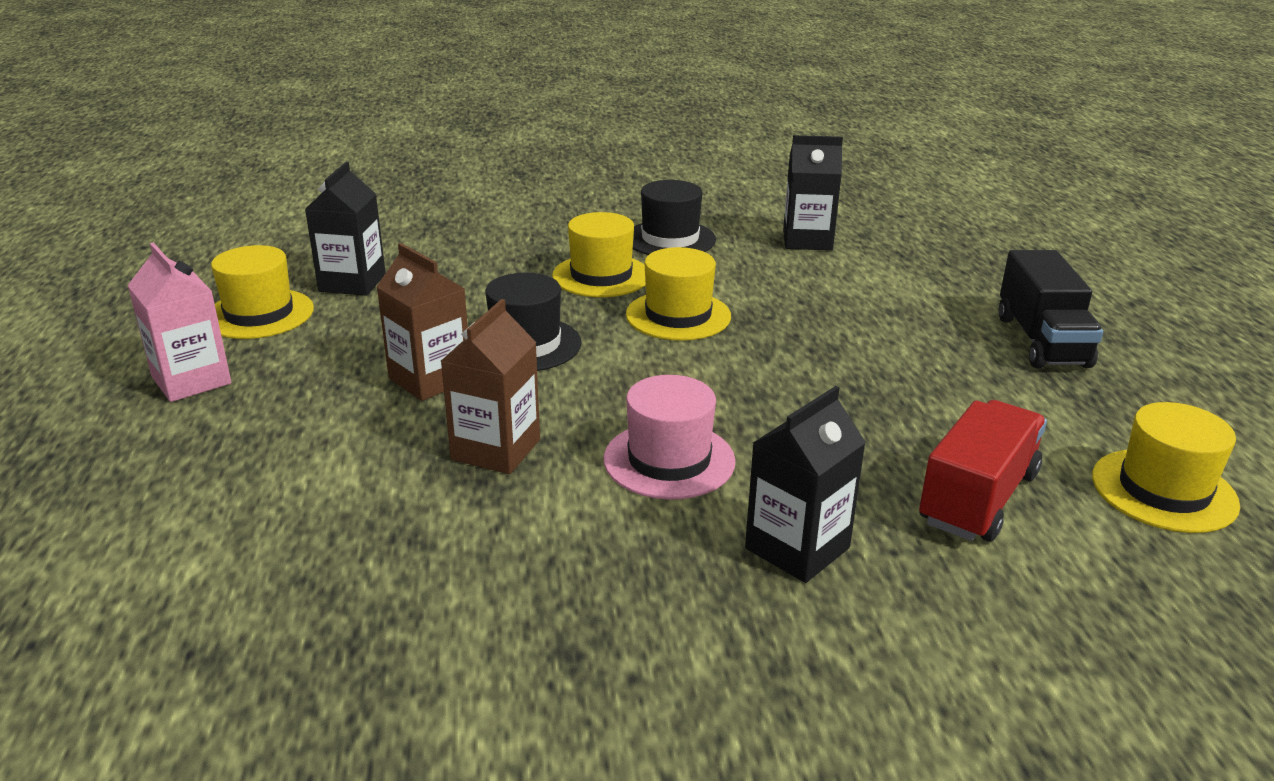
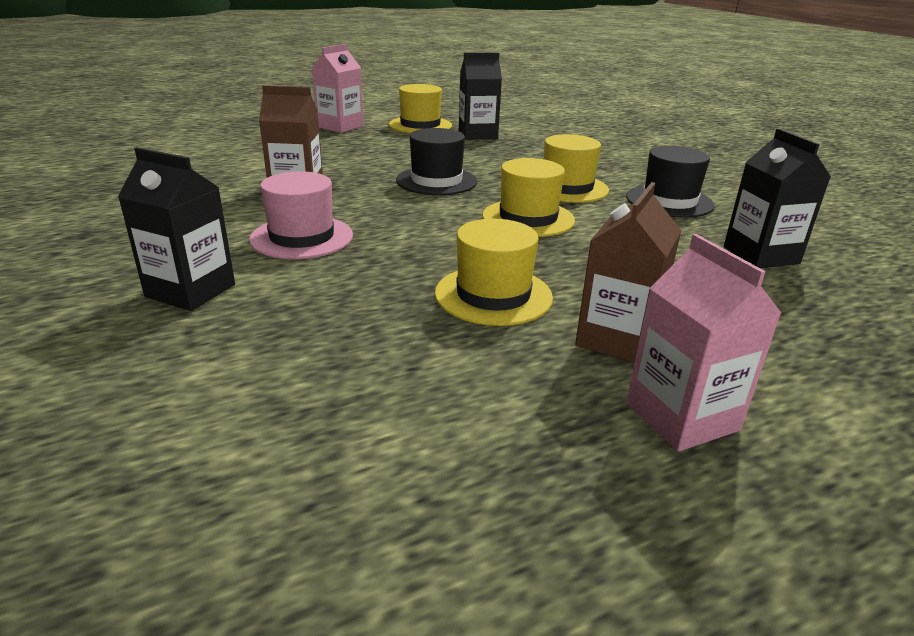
camera: 70 degrees right, 0 degrees up
(430, 379) = (372, 166): brown carton -> brown carton (617, 339)
(977, 498) = (279, 372): red truck -> none
(1042, 341) = (682, 416): black truck -> pink carton
(1163, 490) = (330, 520): yellow hat -> yellow hat (493, 295)

